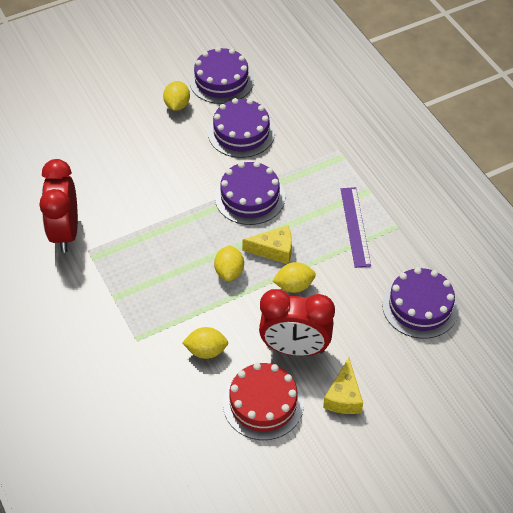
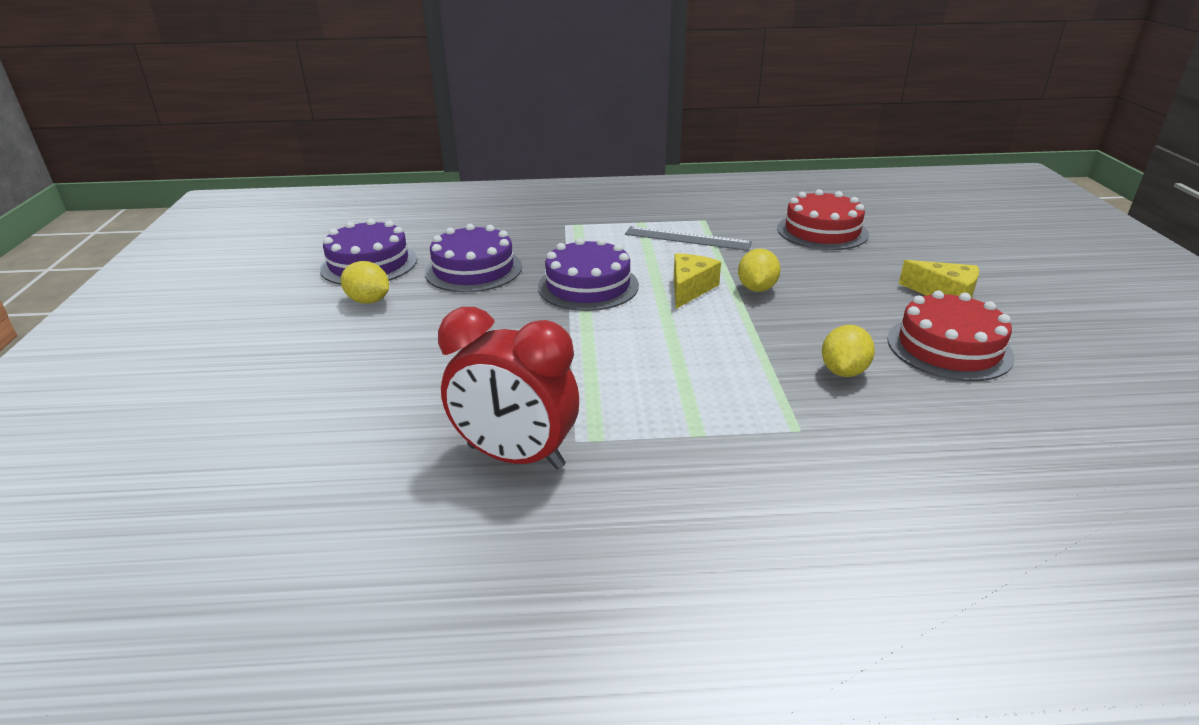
camera: 65 degrees left, 20 degrees down
(229, 272) = (707, 325): yellow lemon -> none
(295, 348) = (859, 308): red clock -> none
(355, 226) = (687, 238): purple ruler -> grey ruler
(420, 306) = (822, 231): purple cake -> red cake

